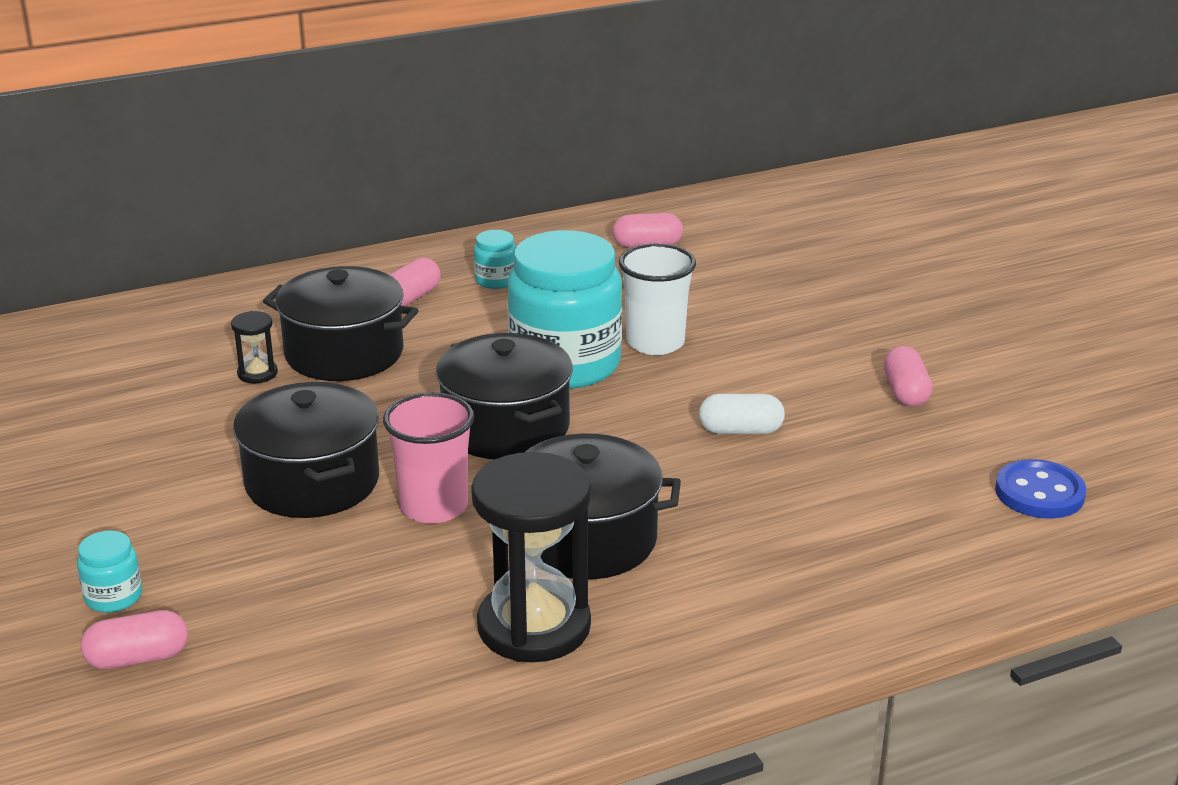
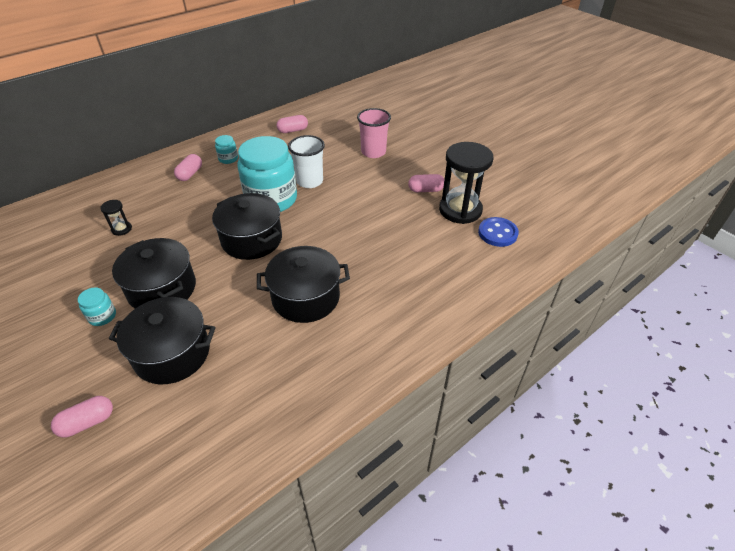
camera: 15 degrees left, 15 degrees up
(113, 597) = (67, 384): turquoise jar -> turquoise jar (102, 316)
(344, 353) = (163, 210): black pot -> black pot (172, 353)
(433, 507) = (227, 292): pink cup -> pink cup (373, 152)
(534, 626) = (293, 355): black hourglass -> black hourglass (460, 210)
(740, 430) = (360, 222): white capsule -> none
(905, 392) = (425, 190): pink capsule -> pink capsule turned 75 degrees counterclockwise

